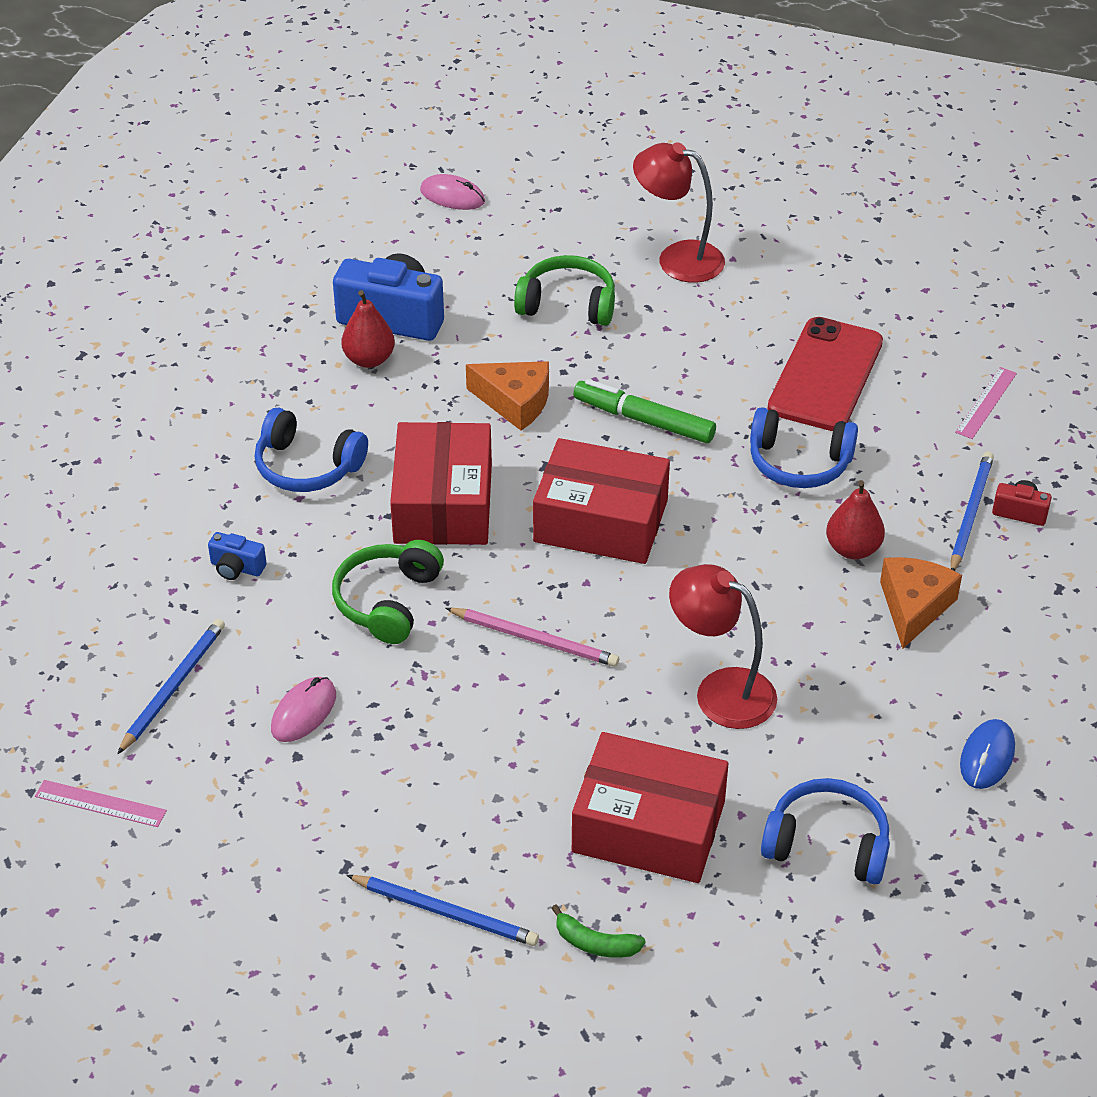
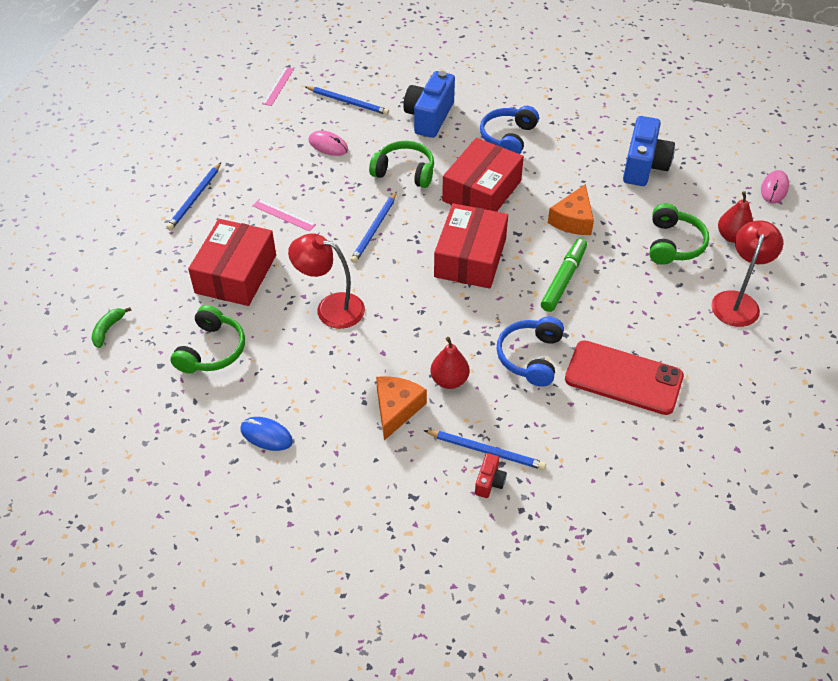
camera: 90 degrees right, 5 degrees up
(236, 568) = (429, 117): blue camera -> blue camera, size x2.14
(369, 359) = (603, 157): red pear -> red pear (732, 236)
(443, 503) = (481, 191): red box -> red box turned 60 degrees counterclockwise
(535, 639) = (374, 229): pink pencil -> blue pencil
(595, 943) = (165, 252): green banana -> green banana (108, 329)
(720, 691) = (330, 308): red lamp -> red lamp turned 105 degrees counterclockwise
(827, 844) = (211, 350): blue headphones -> green headphones
(914, 607) = (396, 409): orange cheese -> orange cheese turned 90 degrees counterclockwise
(986, 402) = (607, 474): pink ruler -> pink ruler (284, 215)

